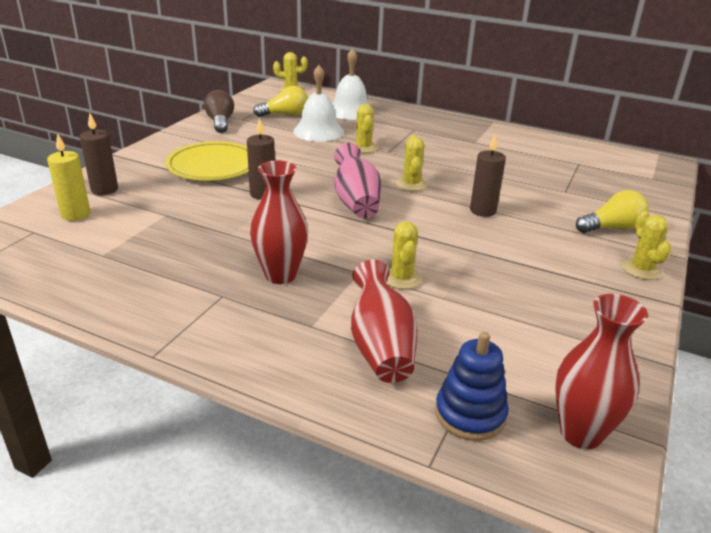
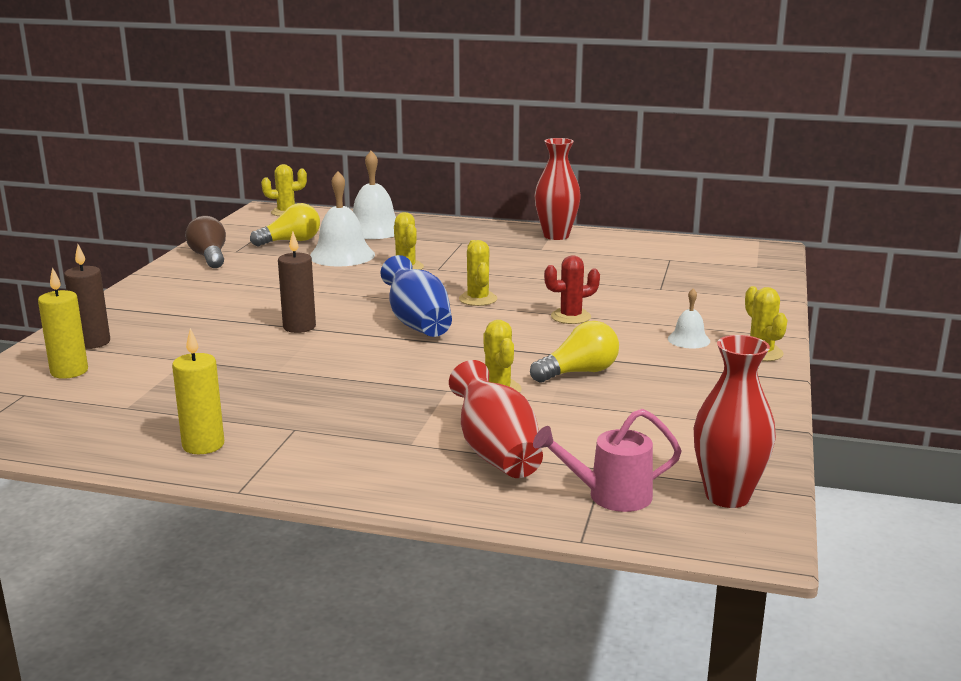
camera: 10 degrees left, 10 degrees down
(144, 302) = (203, 445): none -> yellow candle
(213, 166) = (222, 305): yellow plate -> none
(280, 275) = (355, 402): red vase -> red vase (556, 236)
(356, 202) = (417, 323): pink vase -> blue vase
(470, 414) = (610, 496): blue stacking toy -> pink watering can
(483, 211) = (570, 317): brown candle -> red cactus
(579, 247) = (688, 340): none -> white bell
(612, 228) = (721, 318): yellow light bulb -> yellow light bulb (579, 372)

